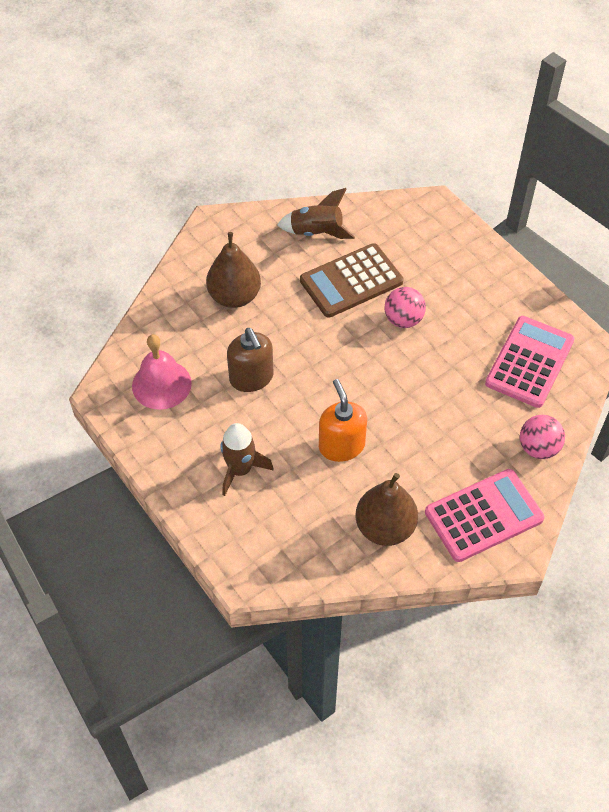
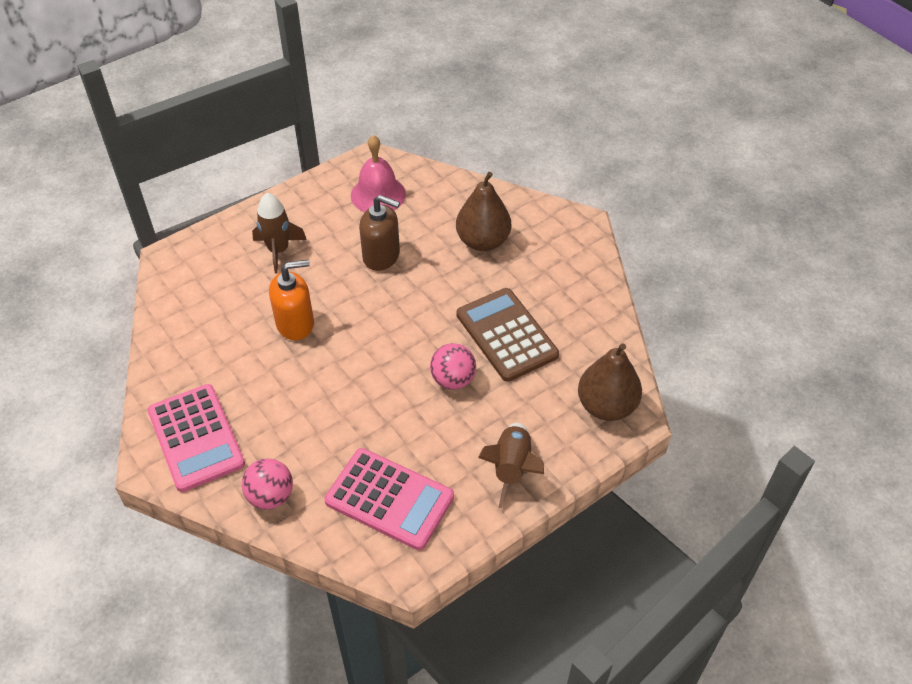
camera: 90 degrees right, 5 degrees down
(251, 378) = (381, 256): brown soap dispenser -> brown soap dispenser turned 135 degrees counterclockwise
(316, 232) = (576, 306): brown rocket -> brown rocket (512, 468)
(385, 527) = (198, 355): brown pear -> brown pear (606, 406)

